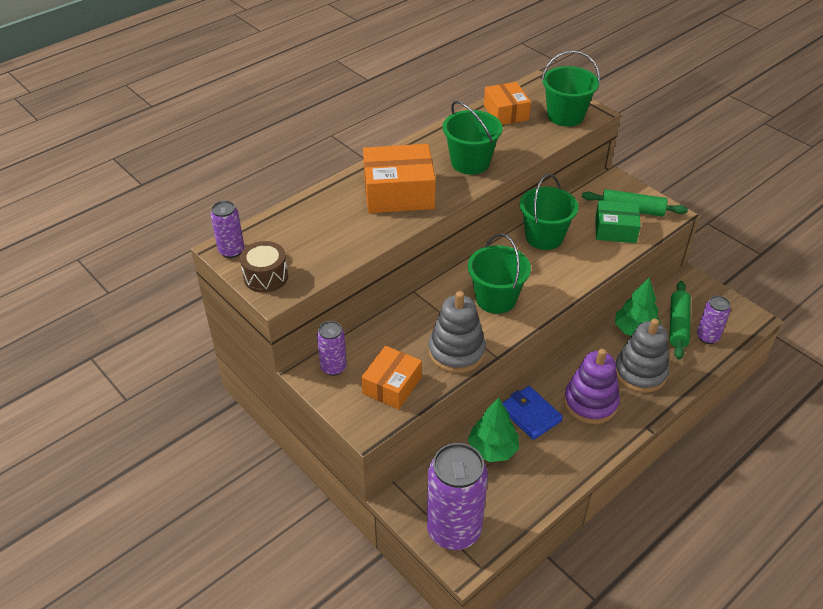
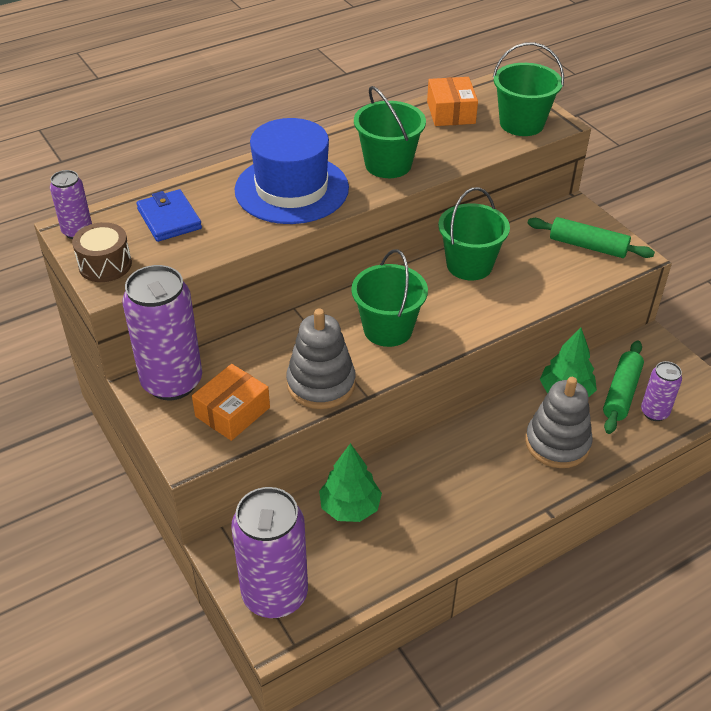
camera: 10 degrees right, 0 degrees up
(333, 367) = (172, 382): purple can -> purple can, size x1.96
(398, 193) = (291, 189): orange box -> blue hat
(530, 414) = (408, 473): blue wallet -> blue wallet (169, 219)
(590, 403) = (485, 470): purple stacking toy -> none
(615, 230) = (559, 267): green box -> none

